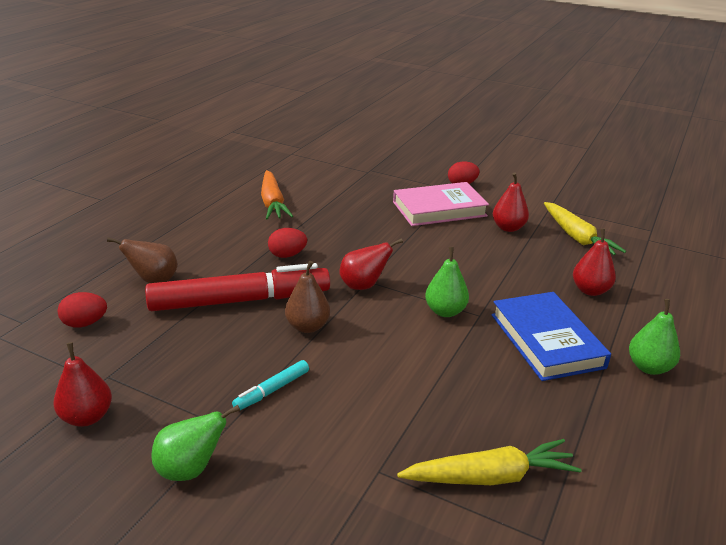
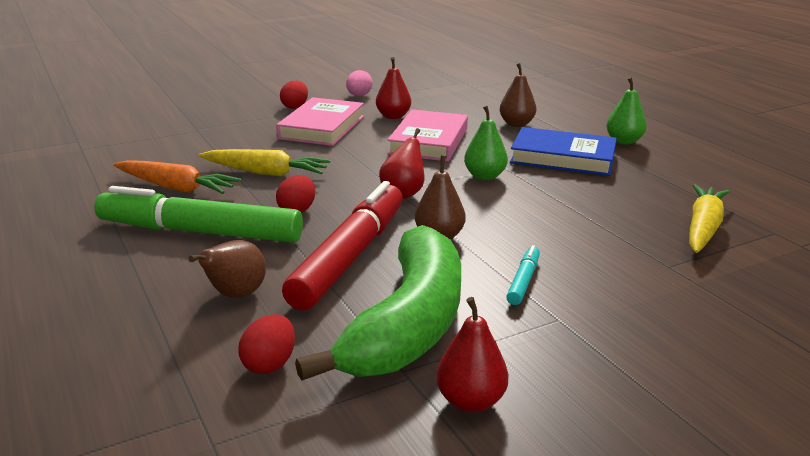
camera: 55 degrees left, 5 degrees down
(167, 358) = (408, 324): none -> green banana
(191, 469) = (608, 354): green pear -> none
(221, 236) = (200, 232): none -> green marker
(272, 390) = (523, 281): turquoise marker -> turquoise marker turned 150 degrees counterclockwise
(480, 261) = (428, 141): none -> pink book
(528, 198) = (359, 96): none -> pink egg
(577, 237) = (441, 103): yellow carrot -> yellow carrot (266, 173)
(590, 290) = (516, 124): red pear -> brown pear

